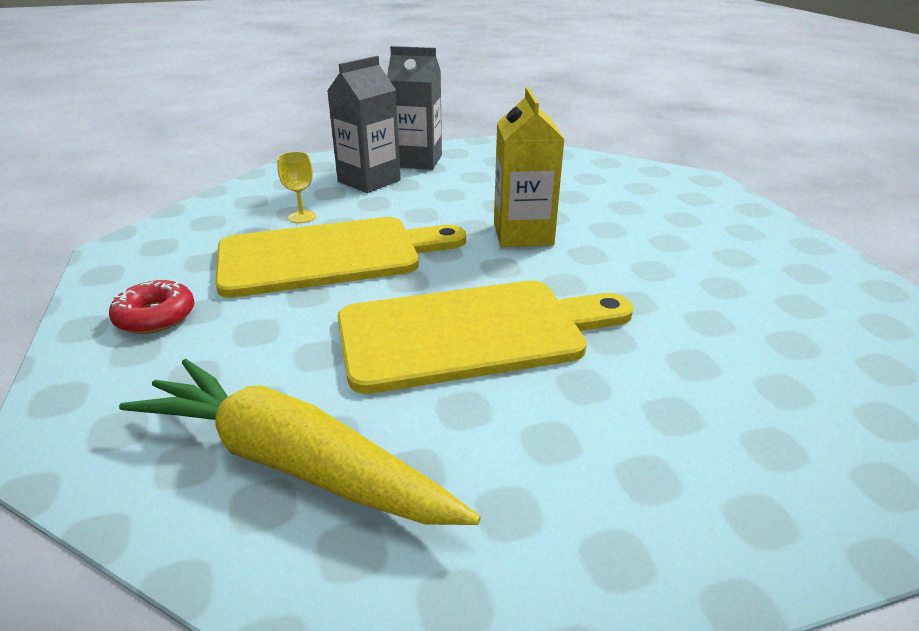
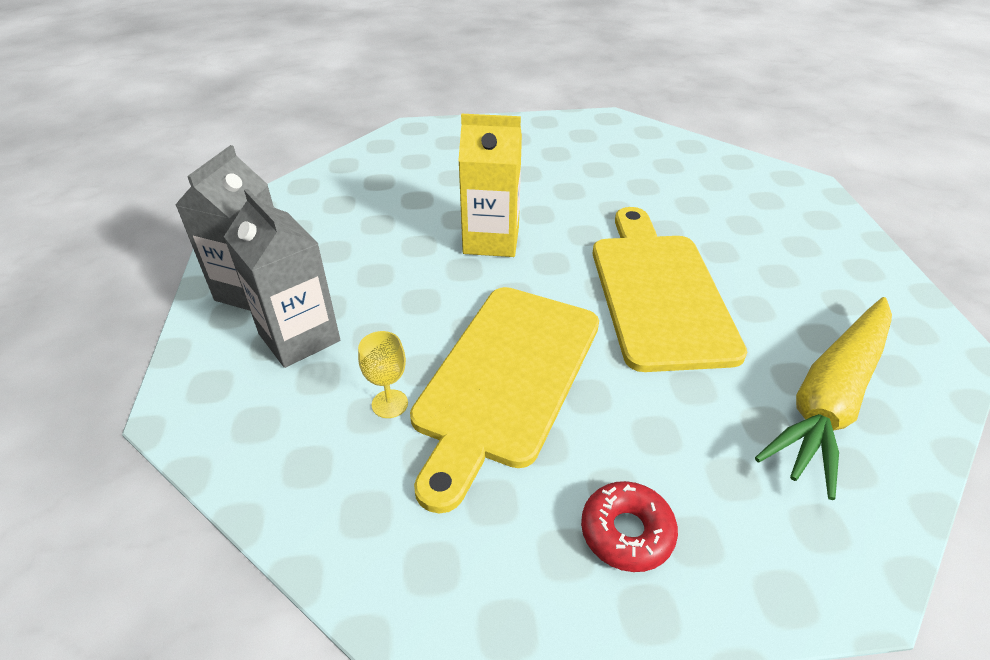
camera: 80 degrees left, 10 degrees up
(329, 256) = (505, 378): yellow cutting board -> yellow cutting board turned 150 degrees counterclockwise

